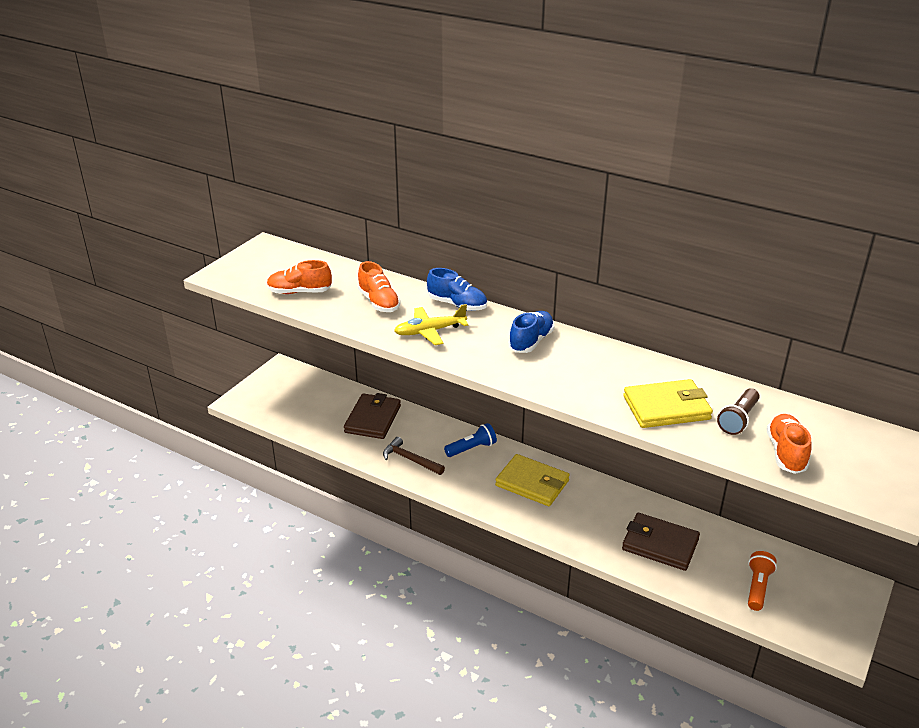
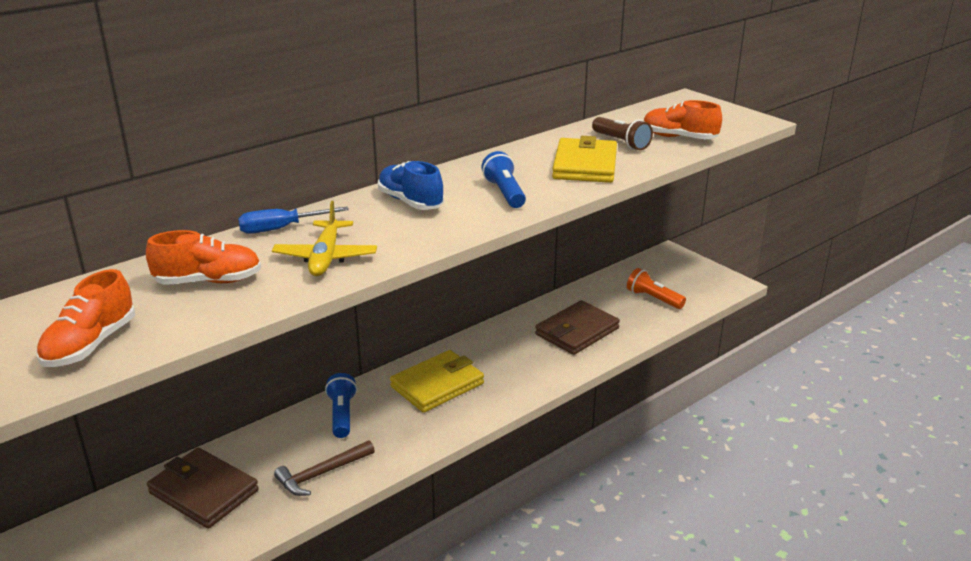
camera: 70 degrees left, 5 degrees down
(457, 305) = (281, 228): blue shoe -> blue screwdriver
(578, 378) = (504, 193): none -> blue flashlight

